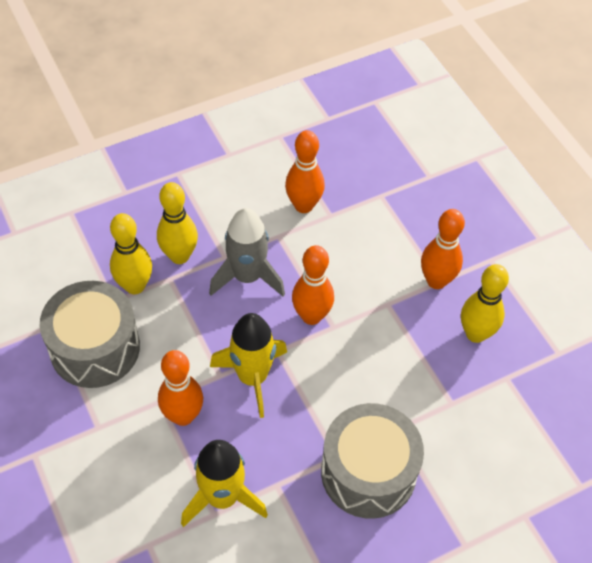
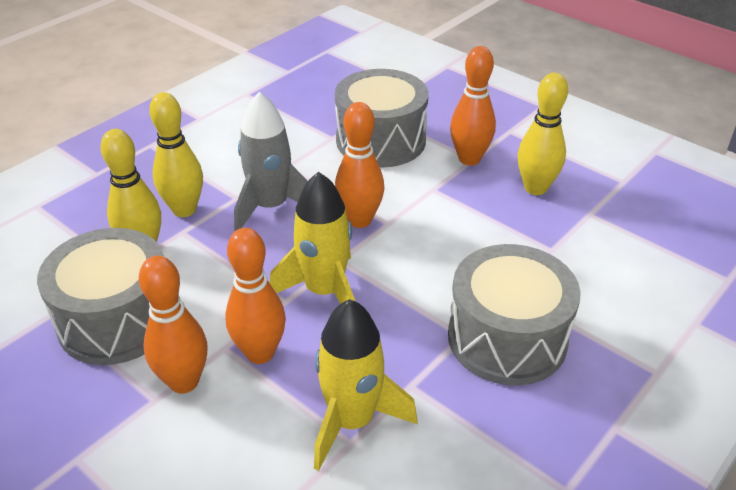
camera: 20 degrees left, 15 degrees down
(303, 205) = (300, 137): orange bowling pin -> orange bowling pin (184, 382)
(370, 233) = (380, 140): none -> grey drum

